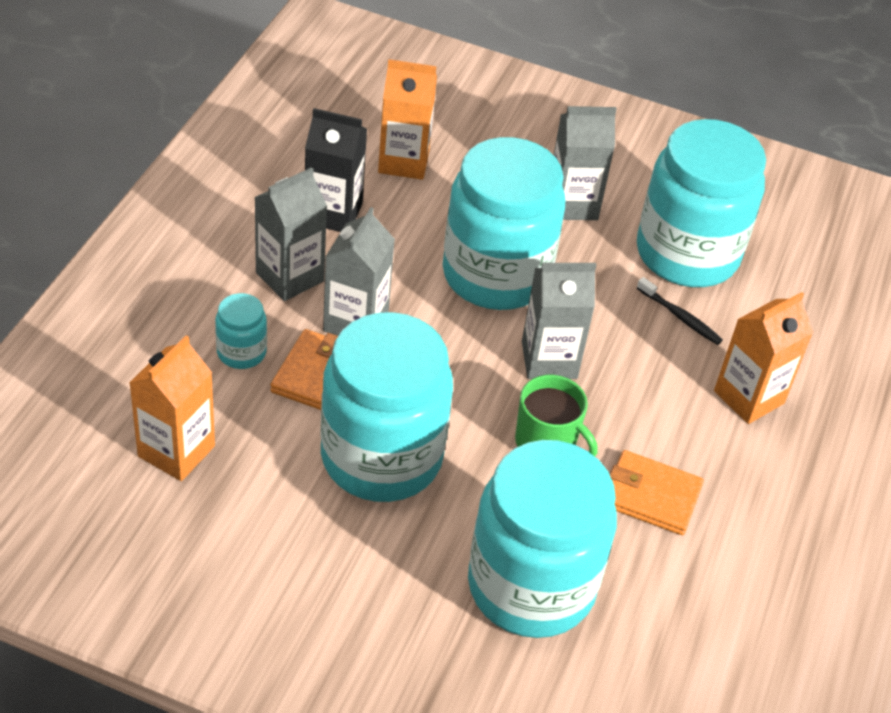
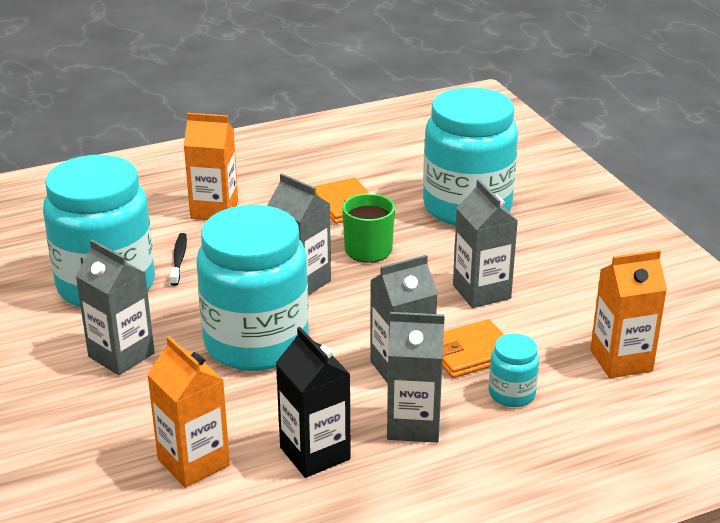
camera: 130 degrees left, 15 degrees down
(381, 457) = (481, 292): turquoise jar -> grey carton

